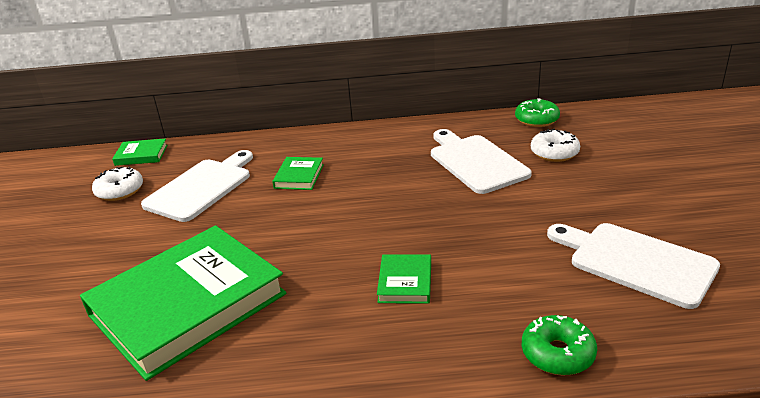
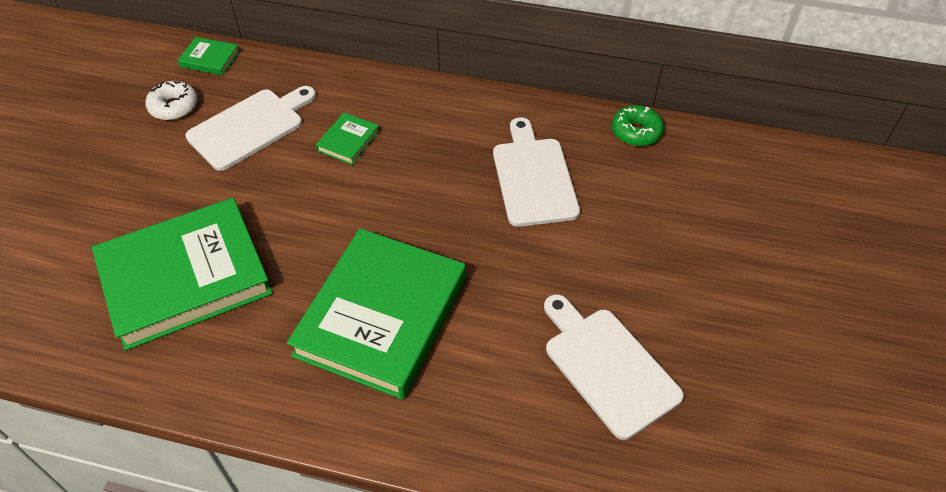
camera: 15 degrees right, 20 degrees up
(405, 282) = (381, 316): green book -> green book, size x2.45
(554, 153) = (623, 190): white donut -> none
(557, 353) = (469, 444): green donut -> none

